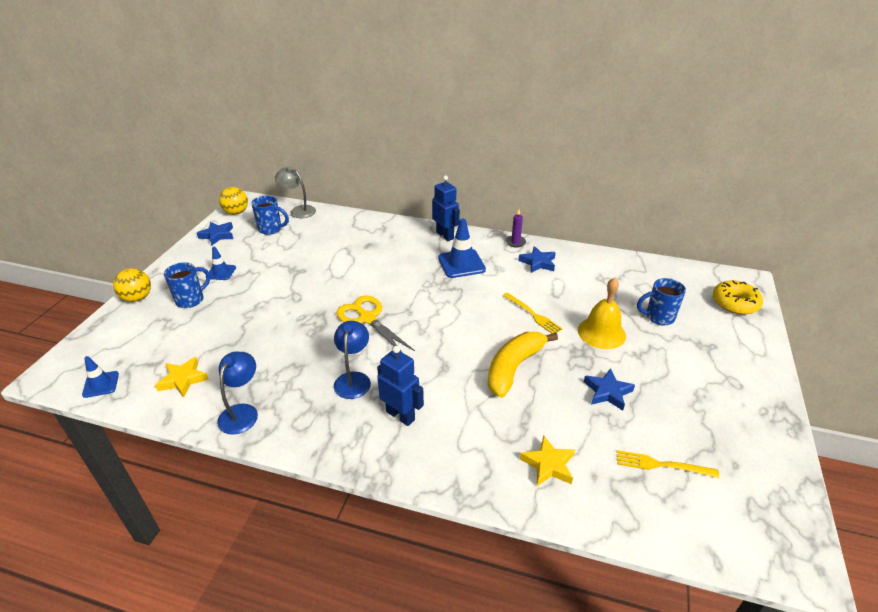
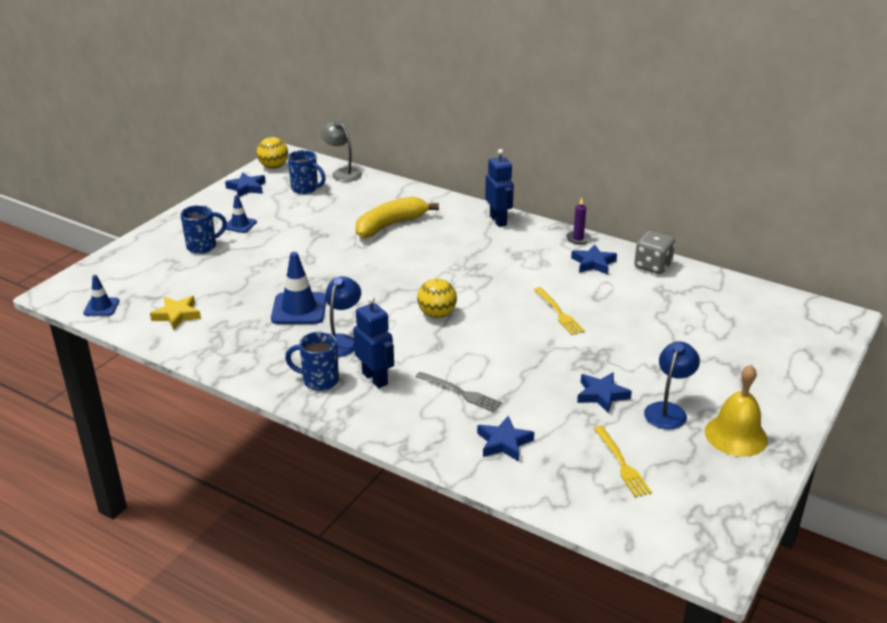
camera: 15 degrees right, 5 degrees down
(137, 298) = (151, 237): yellow ball -> yellow ball (437, 314)
(242, 412) = (224, 350): blue lamp -> blue lamp (668, 410)
(367, 318) = (376, 290): yellow scissors -> none
(461, 264) = (503, 252): blue traffic cone -> blue traffic cone (299, 309)
(485, 415) = (460, 393): none -> grey fork
(514, 368) = (511, 358): yellow banana -> yellow banana (390, 225)
(548, 464) = (504, 442): yellow star -> blue star
(584, 258) = (652, 266): none -> grey dice
(601, 332) = (628, 341): yellow bell -> yellow bell (736, 435)
(658, 317) = (704, 337): blue mug -> blue mug (319, 380)
(661, 465) = (621, 464): yellow fork -> yellow fork turned 135 degrees counterclockwise
(735, 303) = (809, 337): yellow donut -> none

